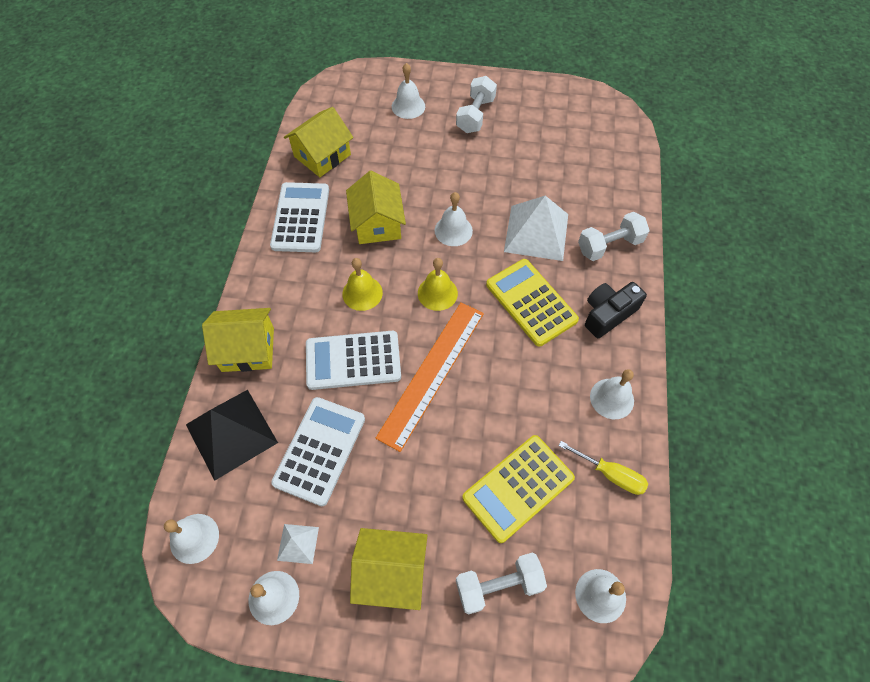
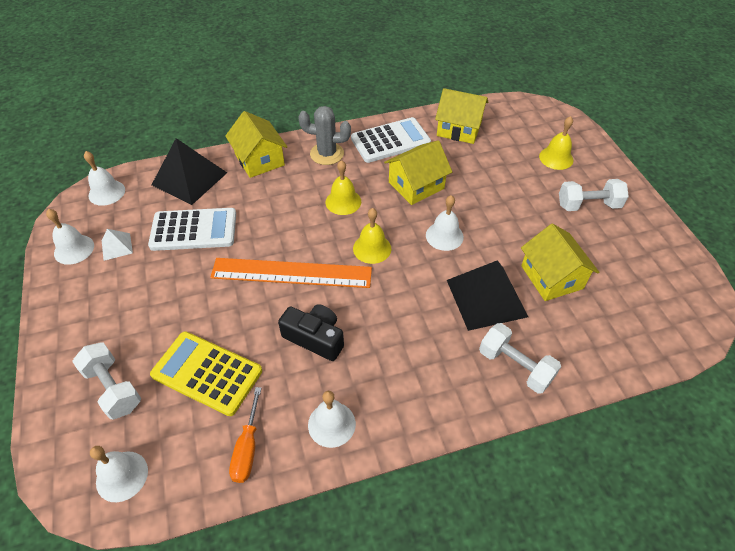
camera: 65 degrees right, 10 degrees down
(282, 281) = (327, 154): none -> grey cactus
(353, 360) = (278, 219): white calculator -> none
(392, 572) = (107, 310): yellow house -> yellow house (552, 277)
(408, 106) = (556, 158): white bell -> yellow bell
(531, 302) = (403, 320): yellow calculator -> none
(536, 232) = (486, 298): white pyramid -> black pyramid
(608, 314) = (429, 390): black camera -> black camera (315, 338)
(610, 474) = (247, 448): yellow screwdriver -> orange screwdriver

